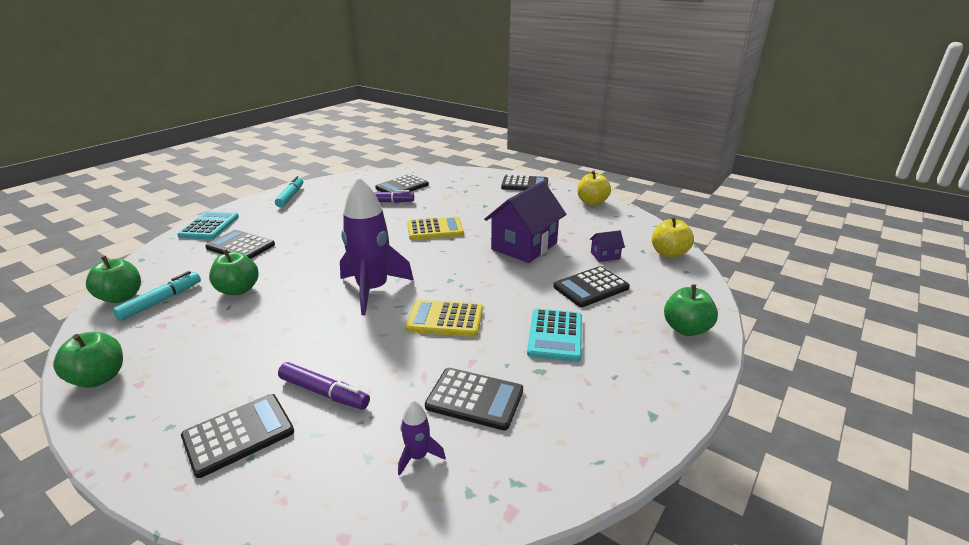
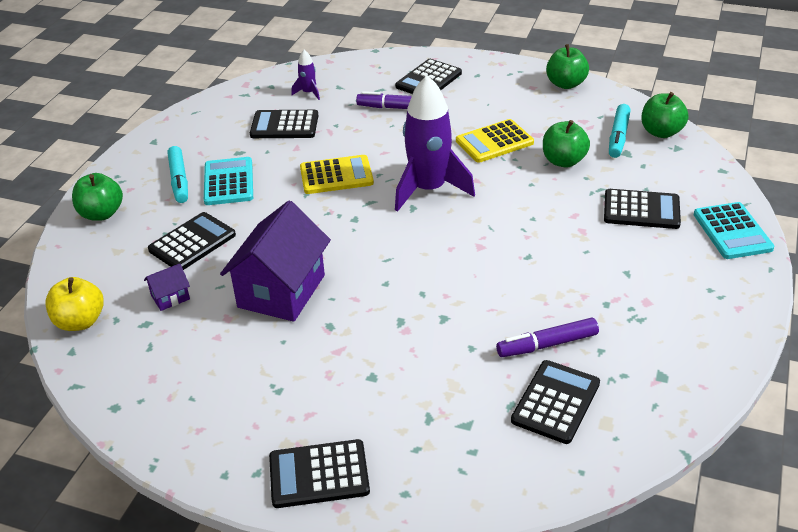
camera: 165 degrees right, 10 degrees up
(291, 196) = (715, 322): turquoise marker -> turquoise marker (179, 180)
(435, 229) = (420, 296): yellow calculator -> yellow calculator (494, 142)
(592, 202) = (179, 435): yellow apple -> none

